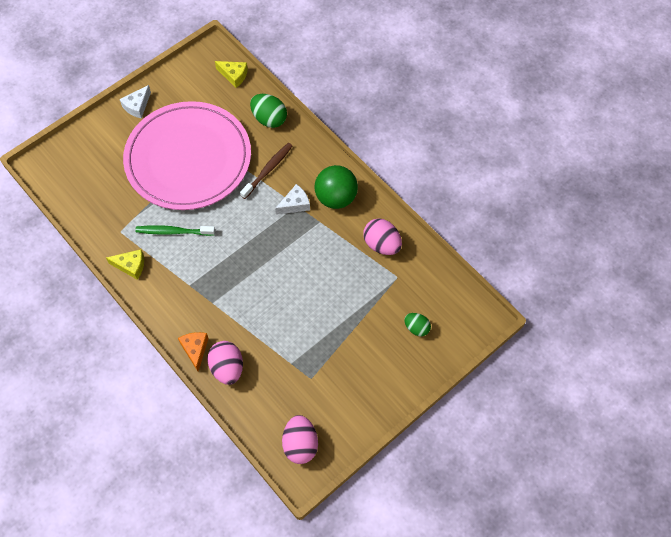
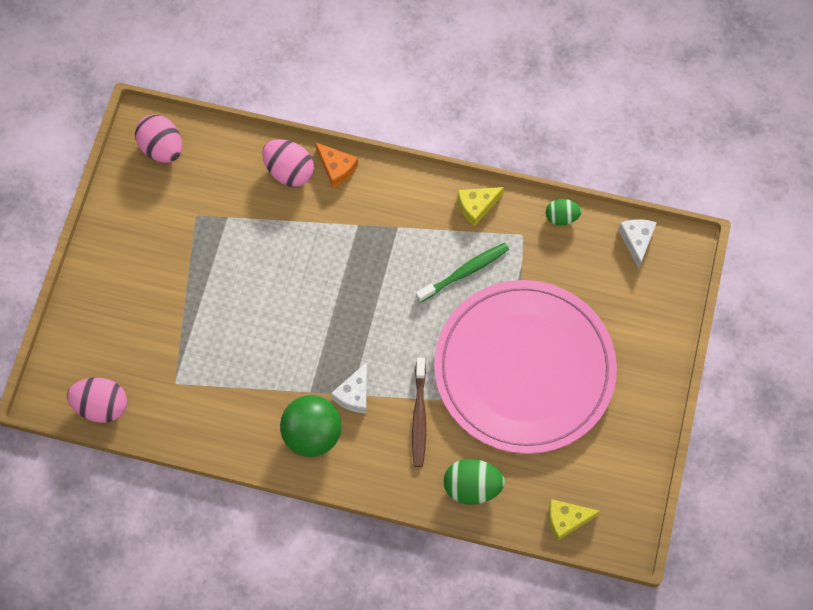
camera: 145 degrees right, 5 degrees up
(137, 106) = (645, 395): white cheese -> white cheese (637, 241)
(382, 244) = (218, 410): pink egg -> pink egg (101, 406)
(416, 328) = (117, 338): green egg -> green egg (561, 217)

